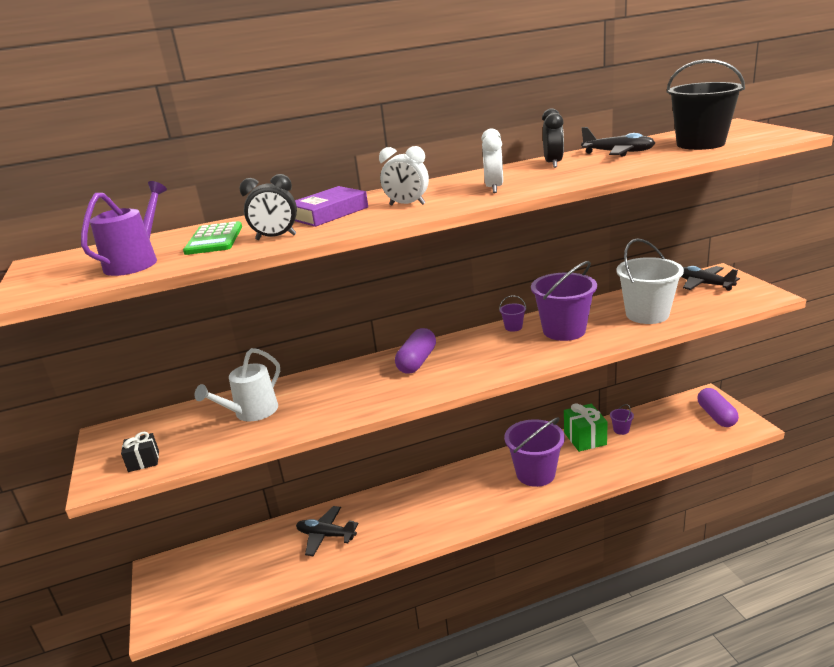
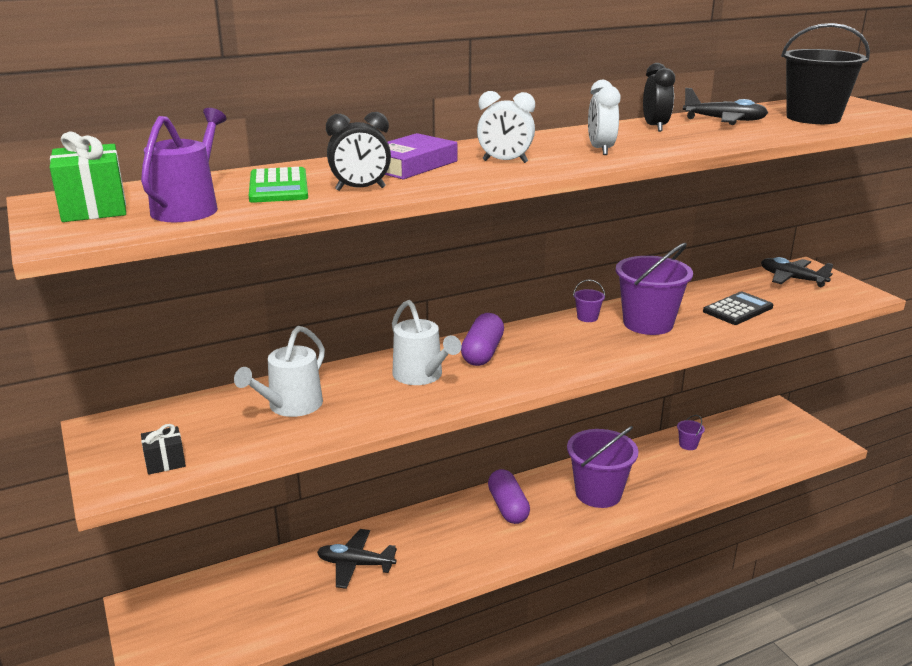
camera: 10 degrees left, 0 degrees up
(361, 383) = (421, 375): none -> white watering can
(585, 438) = (648, 454): green gift -> green gift (94, 208)
(647, 314) = (738, 309): white bucket -> black calculator
(716, 416) = (791, 431): purple capsule -> purple capsule (508, 507)

